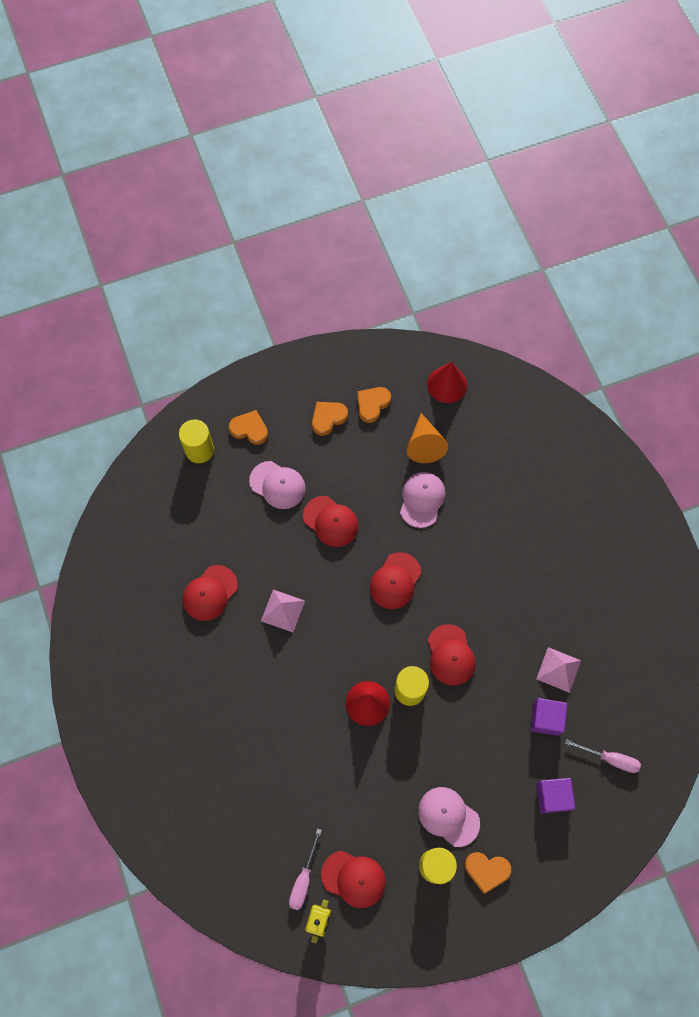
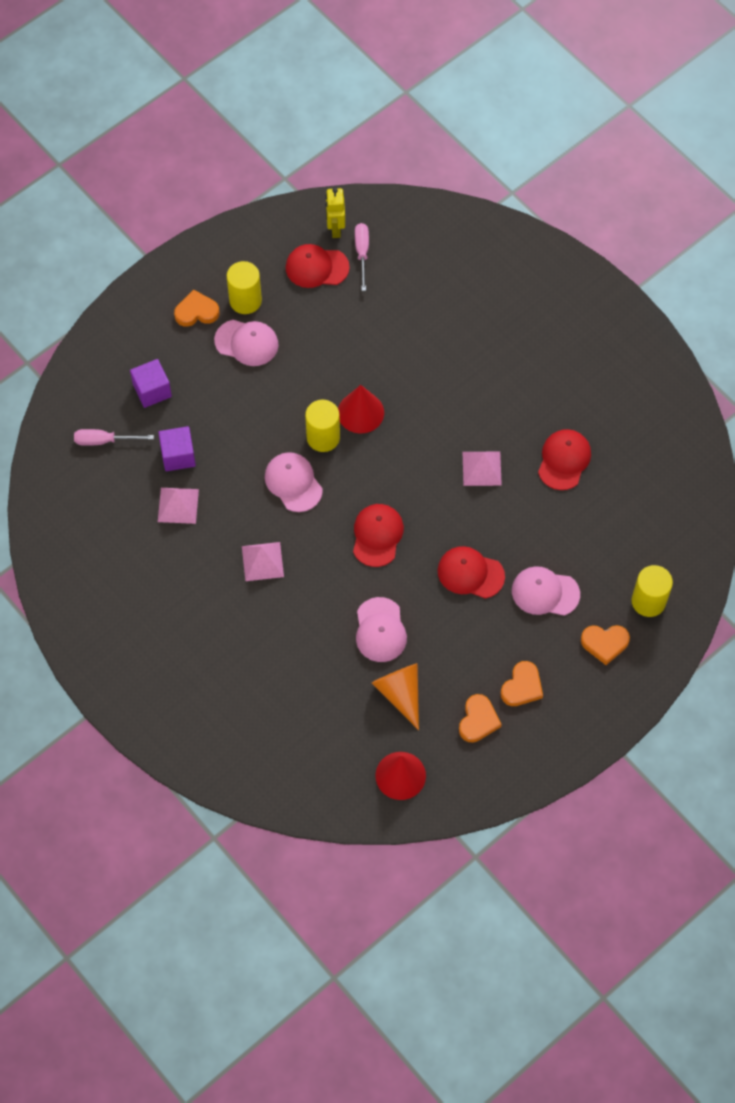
camera: 160 degrees right, 5 degrees down
(450, 655) = (293, 483): red cap -> pink cap
(500, 592) = (262, 561): none -> pink pyramid

